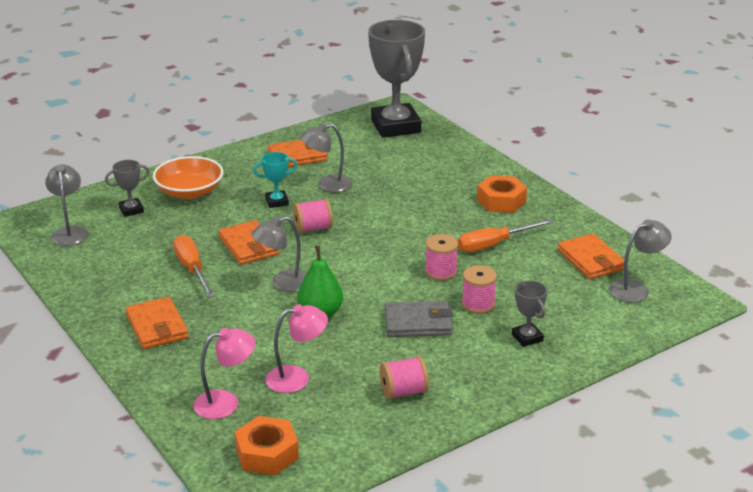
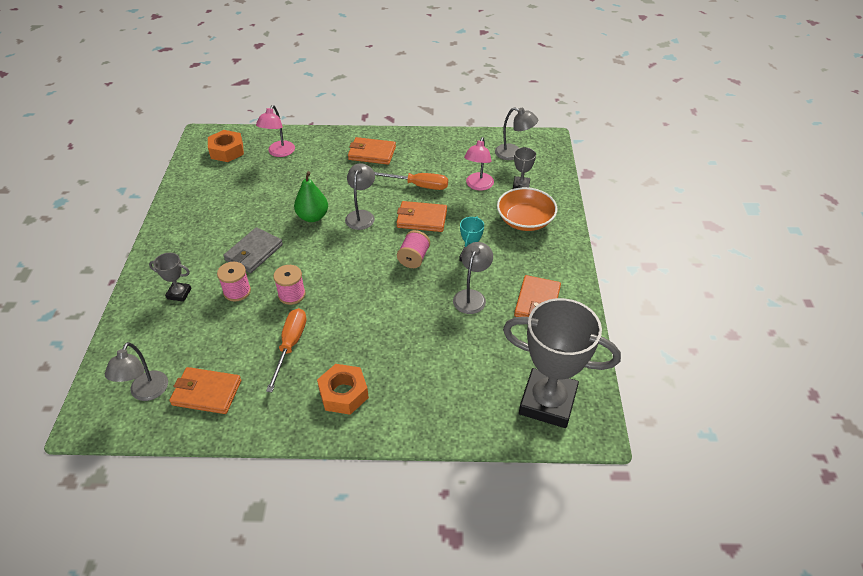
camera: 125 degrees right, 15 degrees up
(297, 378) = (267, 183): pink lamp -> pink lamp (478, 185)
(403, 392) = (206, 214): pink spool -> none

